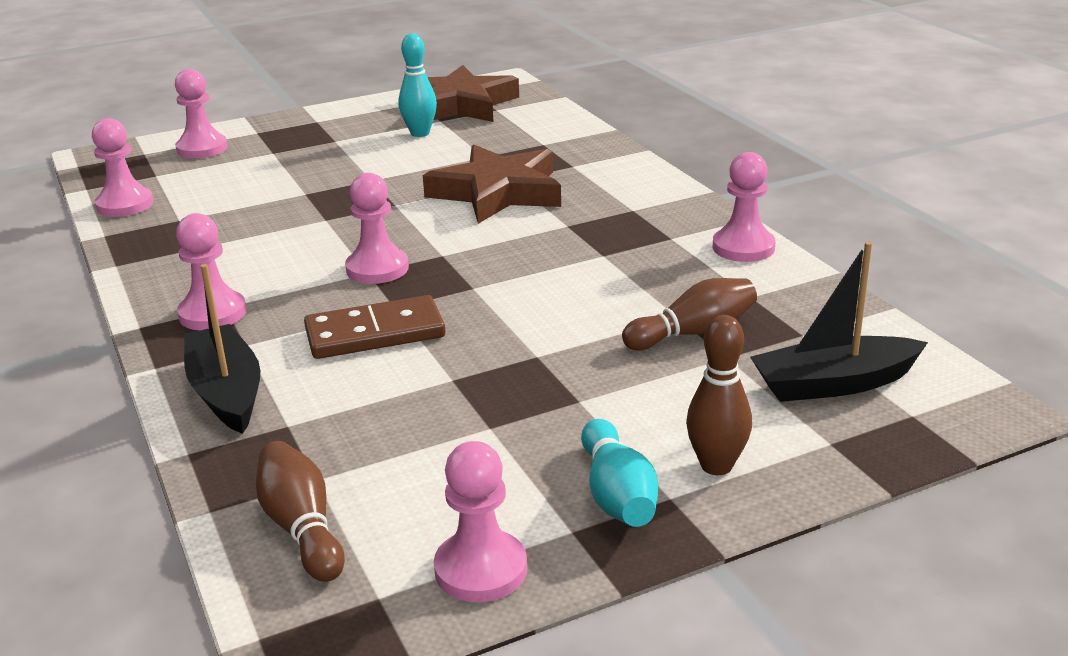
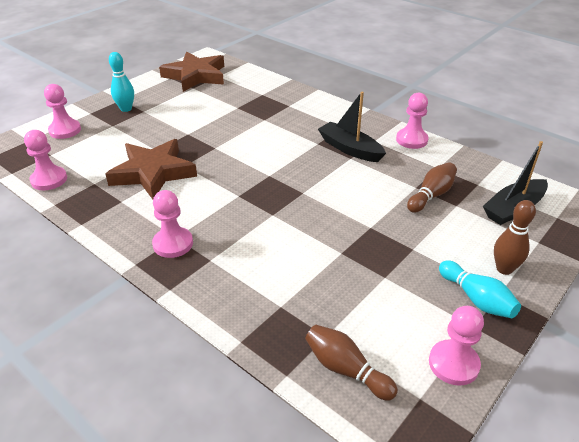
camera: 25 degrees left, 10 degrees up
(226, 392) = (228, 294): black boat -> black boat (350, 149)
(375, 333) = (277, 234): brown domino -> none
(377, 269) = (242, 192): pink pawn -> none
(420, 133) = (189, 98): turquoise bowling pin -> turquoise bowling pin (126, 109)
(497, 192) = (264, 129): brown star -> brown star (153, 173)

